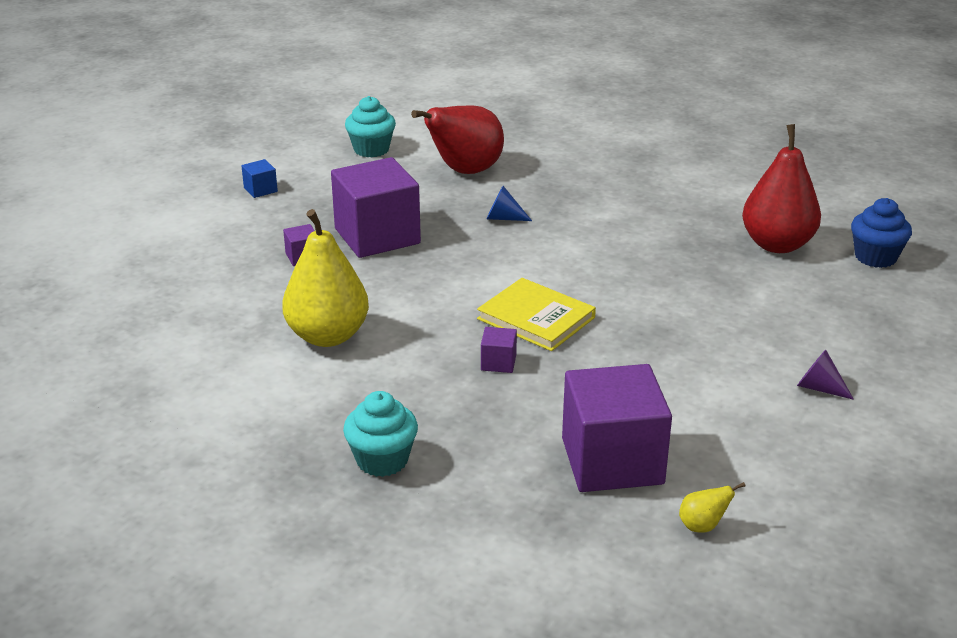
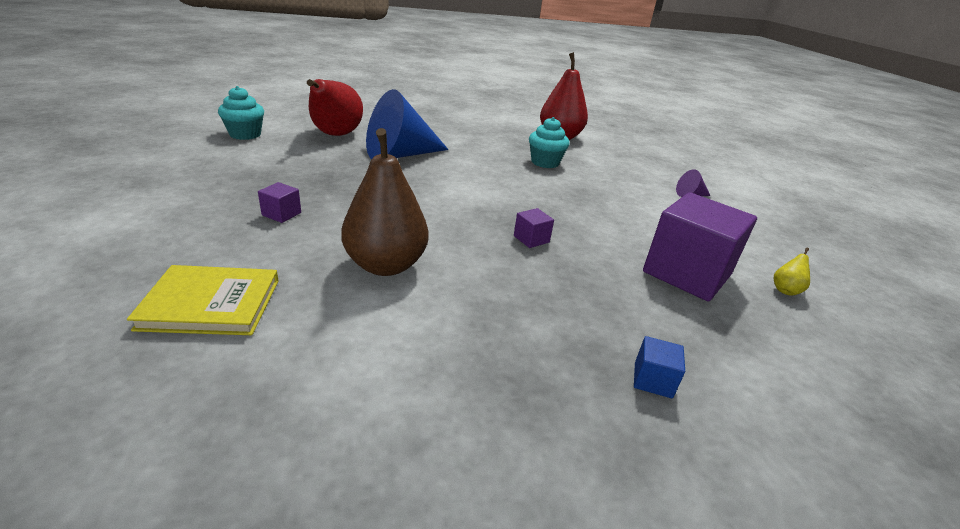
camera: 45 degrees left, 0 degrees up
(260, 190) = (176, 176): blue cube -> blue cube (653, 380)
(327, 336) = (385, 265): yellow pear -> brown pear
(377, 236) = (326, 185): purple cube -> none
(382, 460) = (571, 345): turquoise cupcake -> turquoise cupcake (545, 162)
(503, 218) = (400, 155): blue cone -> blue cone, size x2.45
(536, 318) = (509, 205): yellow book -> yellow book (211, 304)
(875, 257) = (605, 133): blue cupcake -> none

